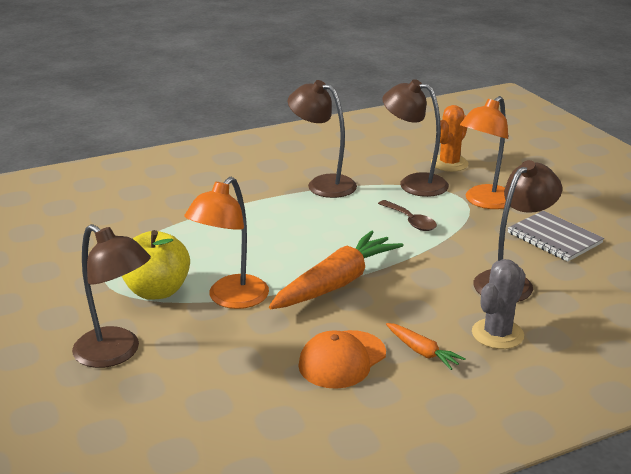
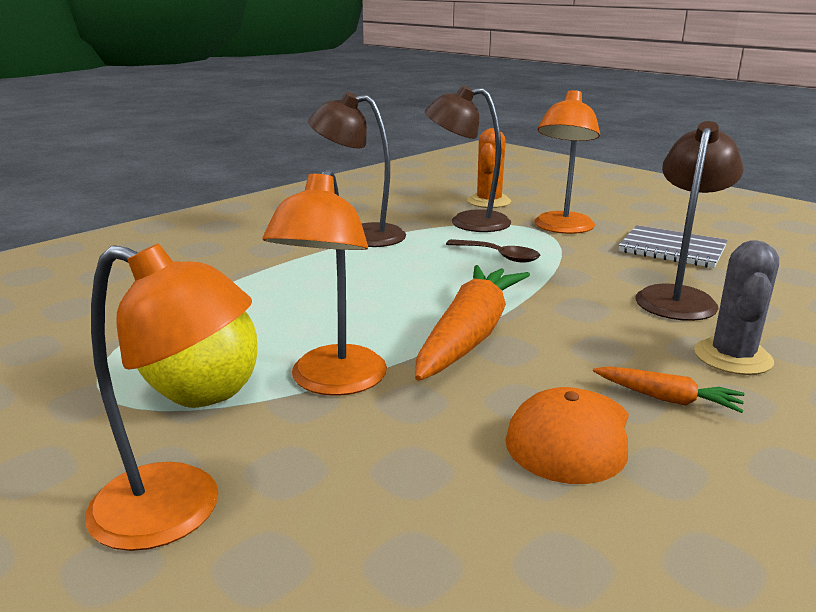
camera: 20 degrees left, 5 degrees down
(116, 353) = (179, 511): brown lamp -> orange lamp

